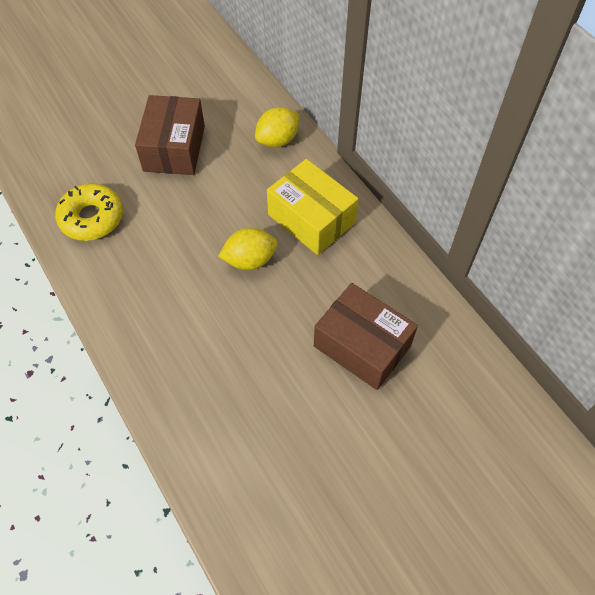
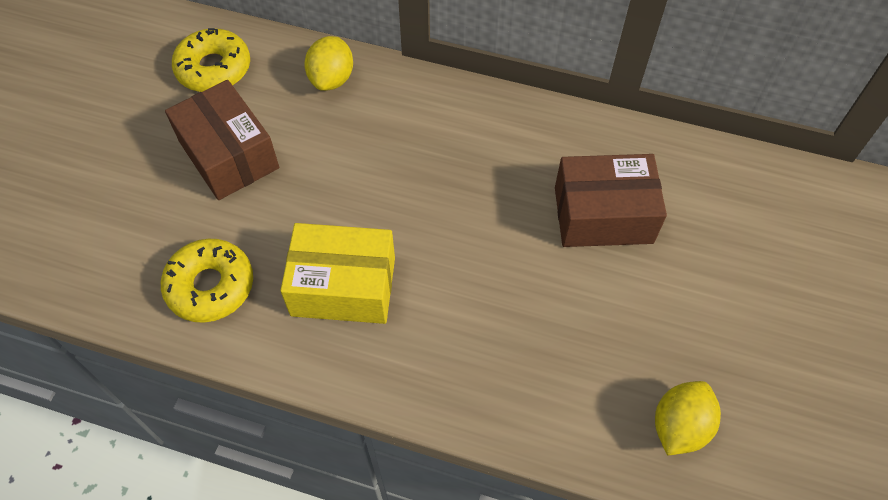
camera: 40 degrees left, 0 degrees up
(216, 90) = (214, 69): none -> yellow donut
(250, 260) = (423, 211): yellow lemon -> yellow lemon (679, 426)
(311, 219) = (442, 133): yellow box -> yellow box (343, 286)

